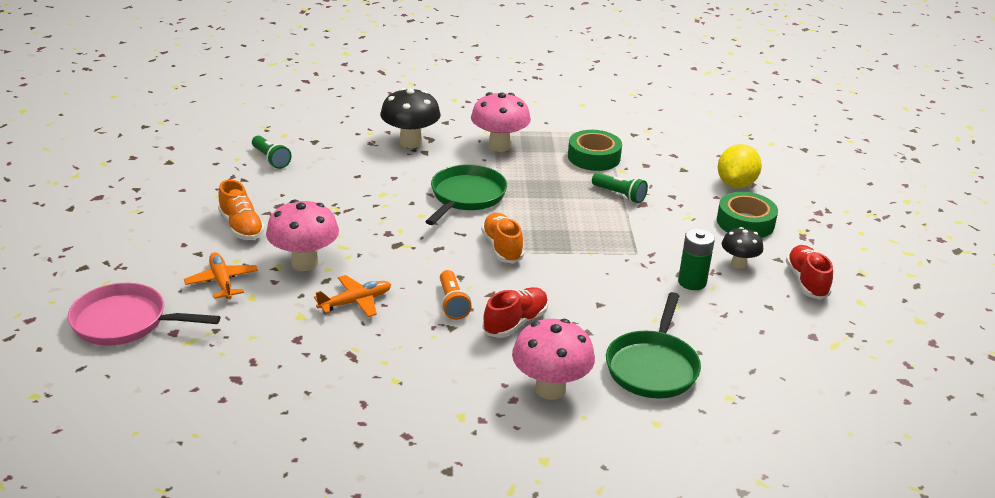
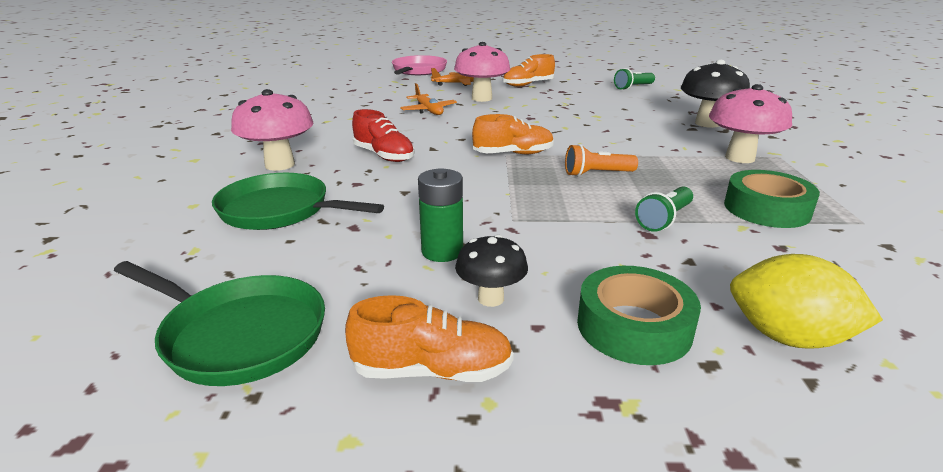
camera: 95 degrees right, 5 degrees down
(452, 303) = (420, 136): orange flashlight -> orange flashlight (597, 174)
(466, 196) = (609, 142): green pan -> green pan (238, 334)
(806, 282) = (432, 371): red shoe -> orange shoe

